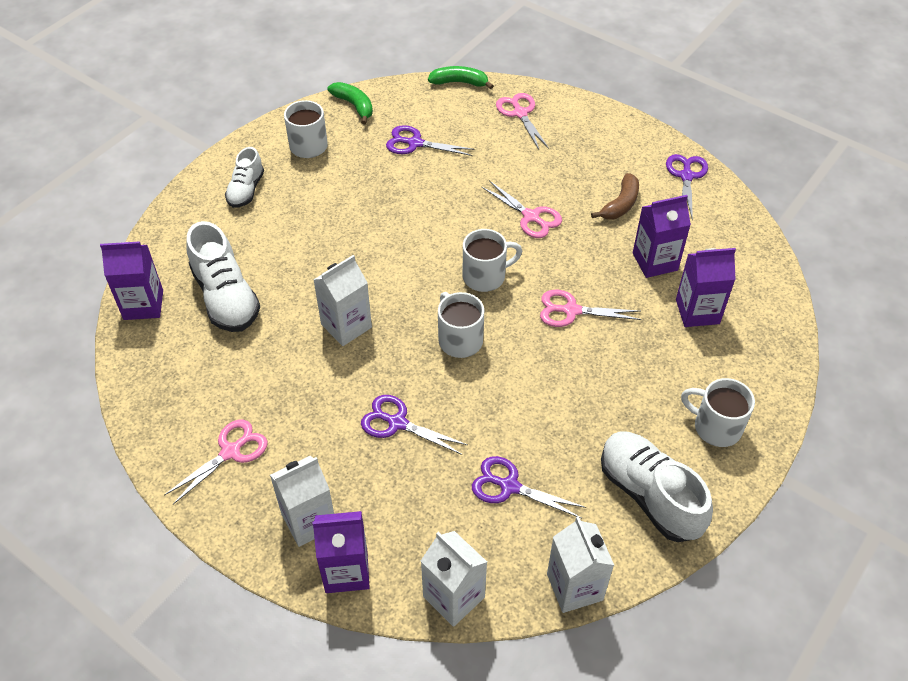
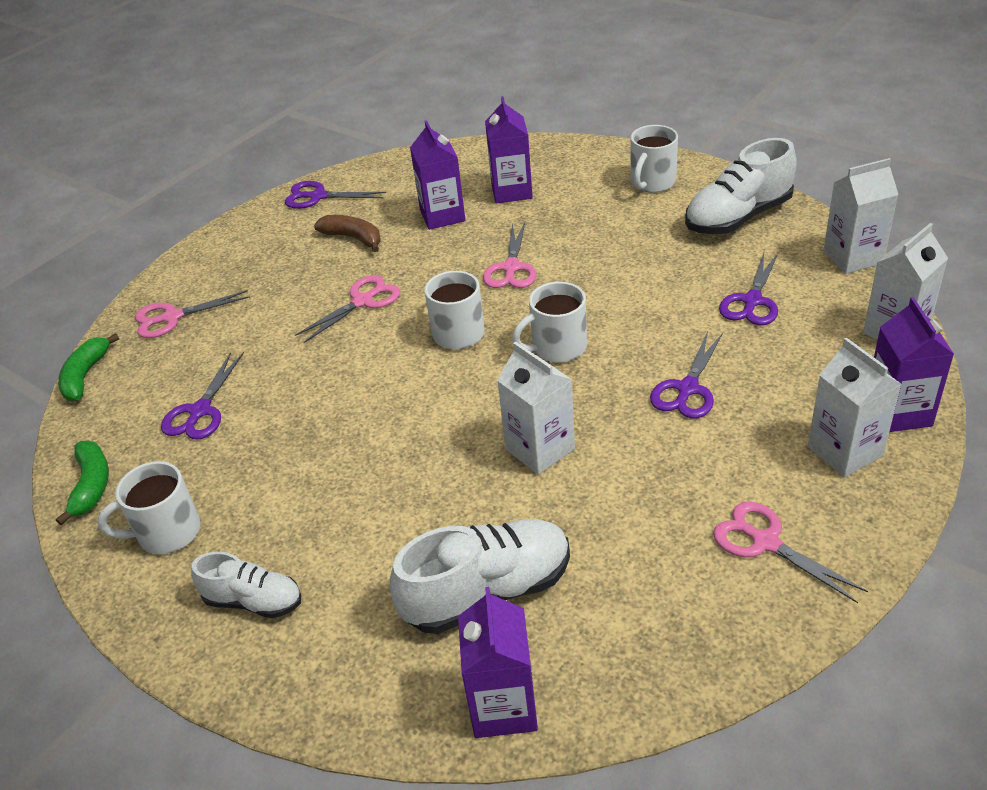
camera: 85 degrees left, 10 degrees down
(354, 105) = (92, 485): green banana -> green banana turned 120 degrees clockwise

